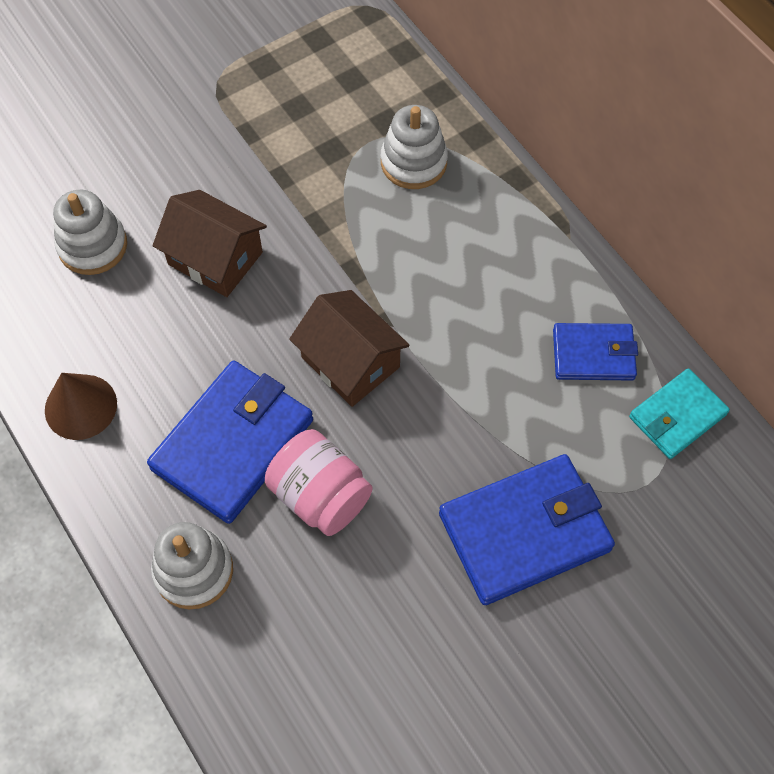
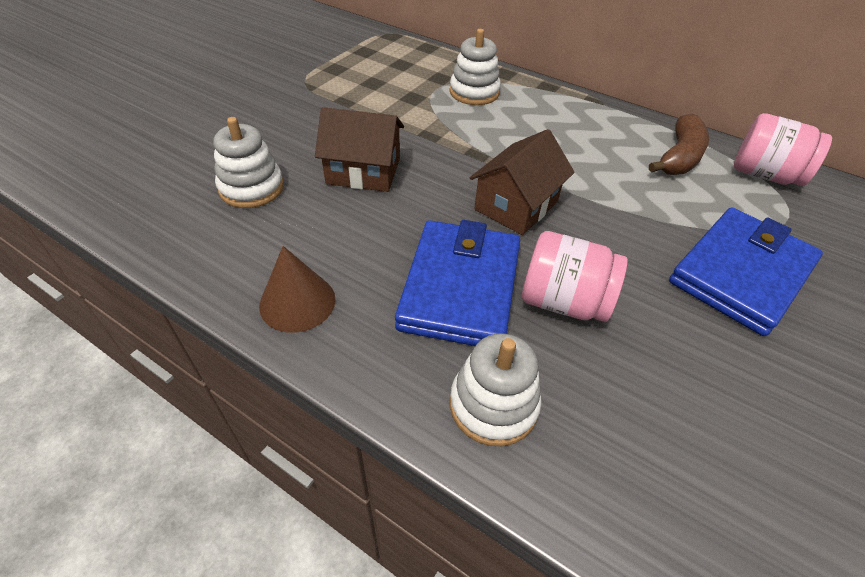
camera: 25 degrees left, 15 degrees down
(350, 362) = (516, 205): brown house -> brown house turned 75 degrees counterclockwise
(593, 354) = (679, 157): blue wallet -> brown banana
(677, 416) = (764, 174): turquoise wallet -> pink jar

